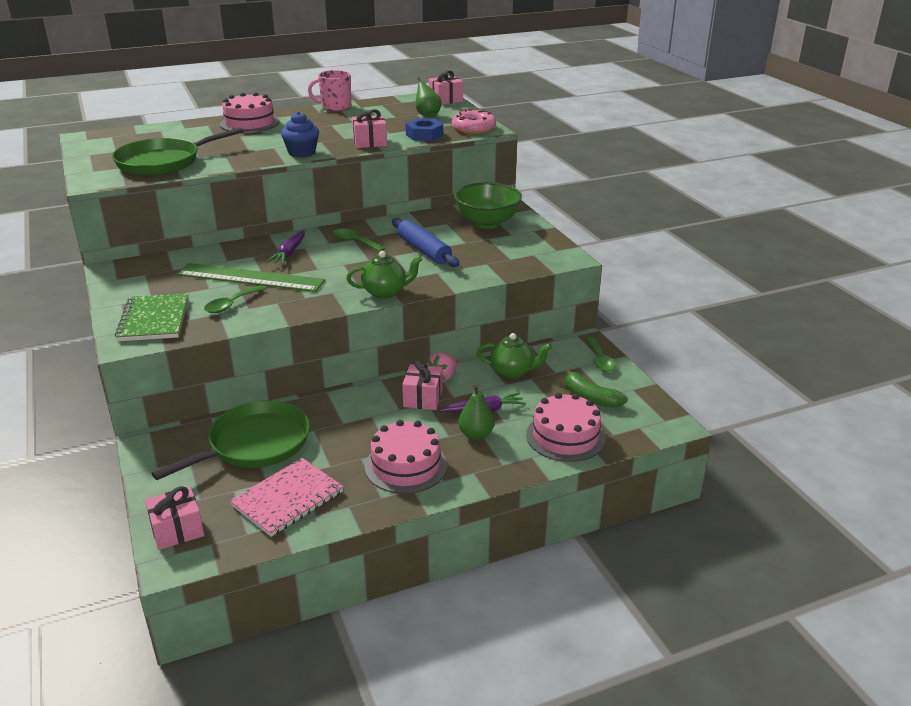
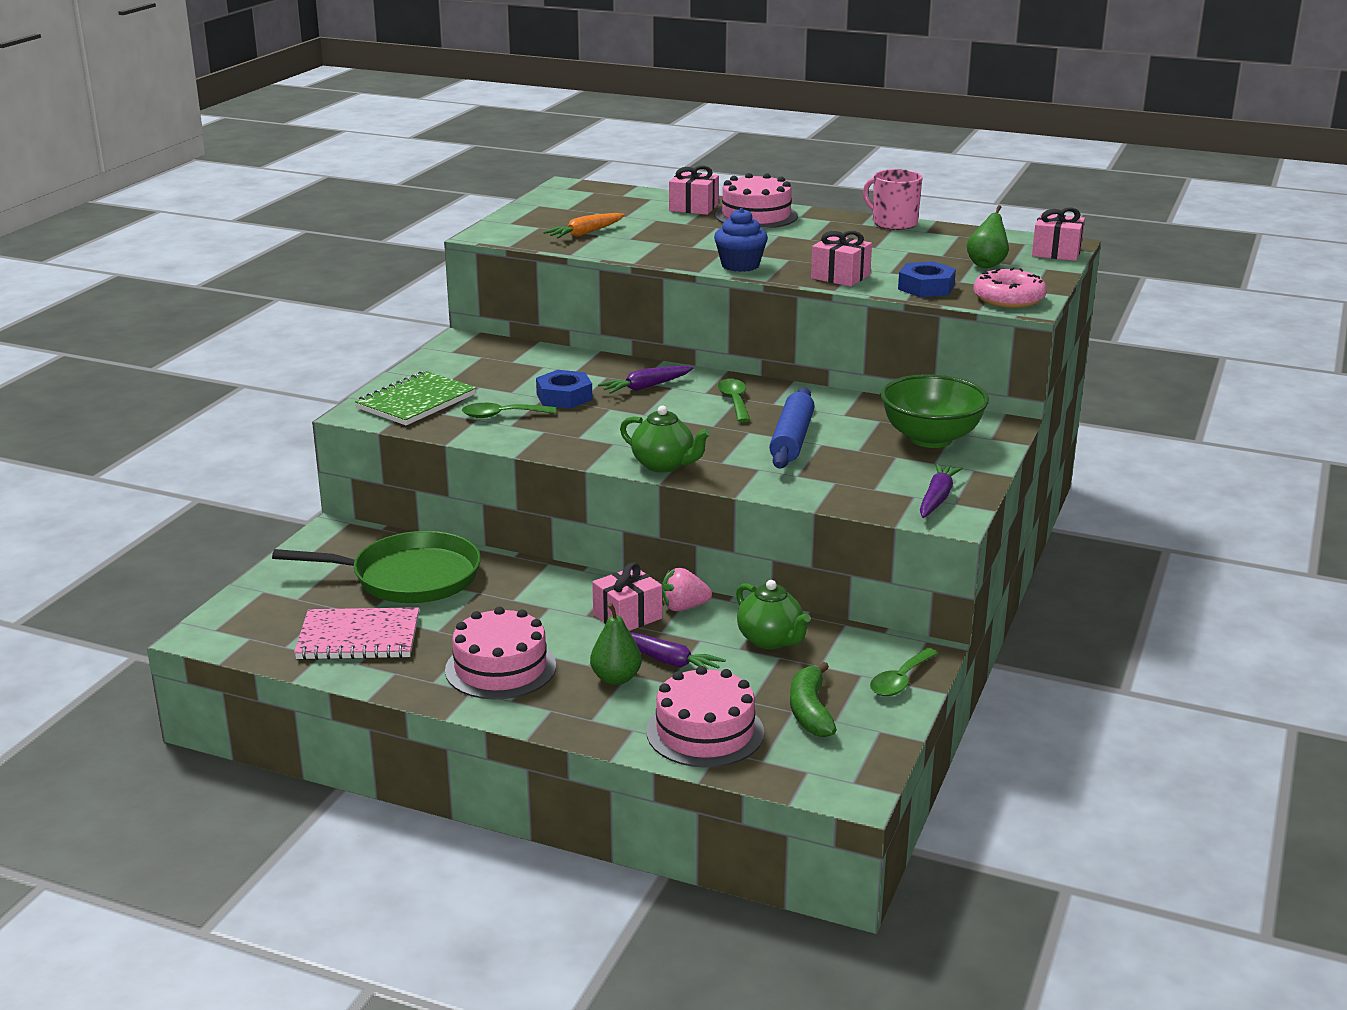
camera: 45 degrees right, 5 degrees down
(163, 162) = (585, 233): green pan -> orange carrot
(177, 530) = (244, 613): pink gift -> pink gift (693, 207)
(250, 278) = (564, 397): green ruler -> blue nut
(545, 251) = (937, 498): none -> purple carrot

